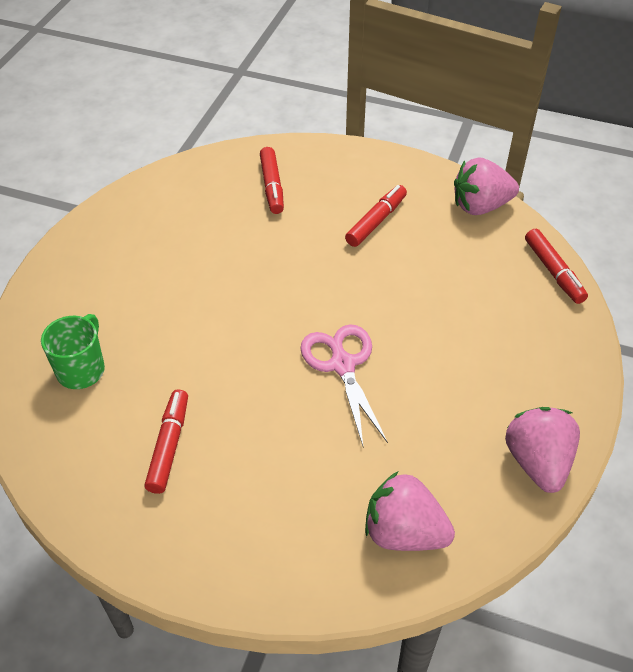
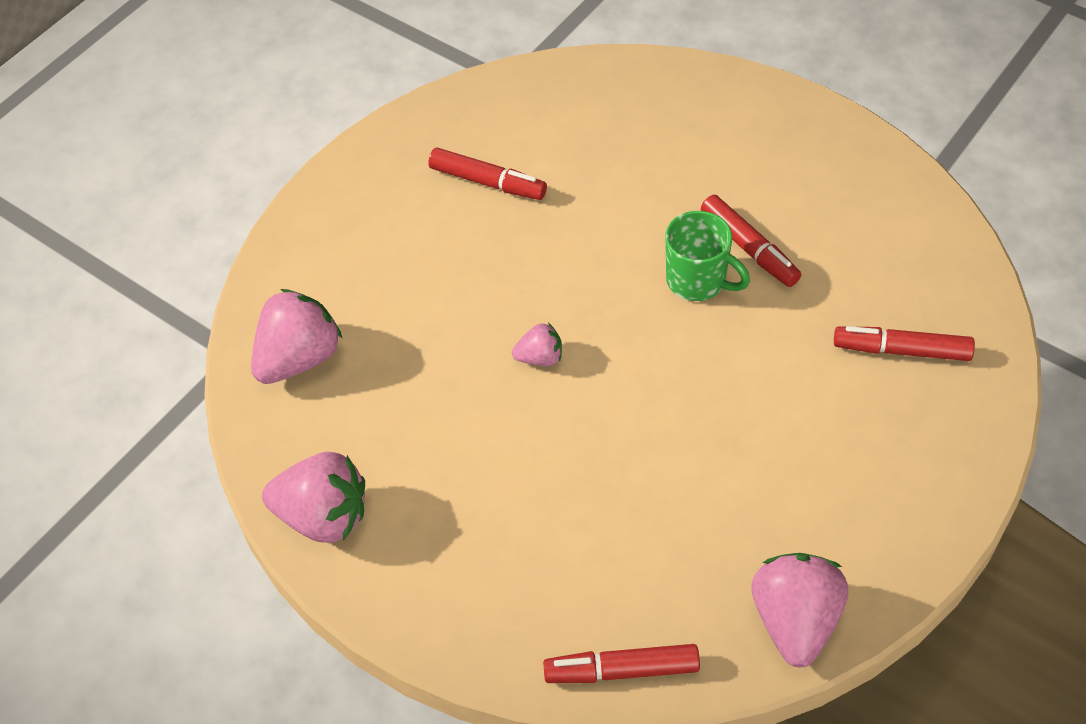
camera: 110 degrees right, 5 degrees up
(82, 369) = (617, 121): green mug -> green mug (698, 281)
(342, 364) = (540, 358): pink scissors -> pink strawberry
(376, 221) = (793, 464): red marker -> red marker (749, 248)

